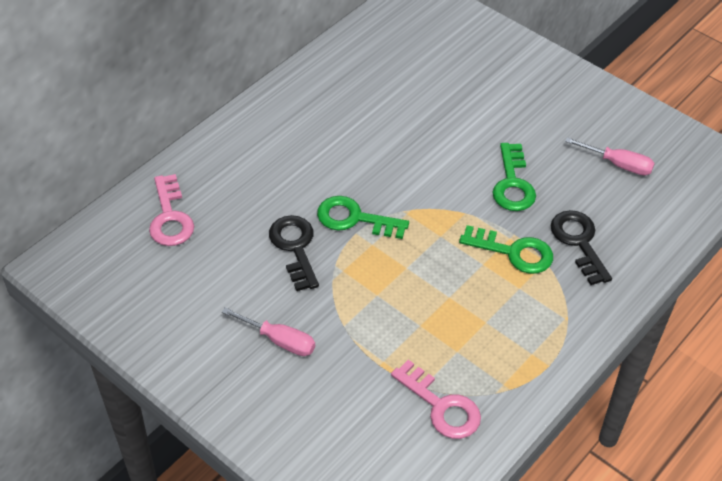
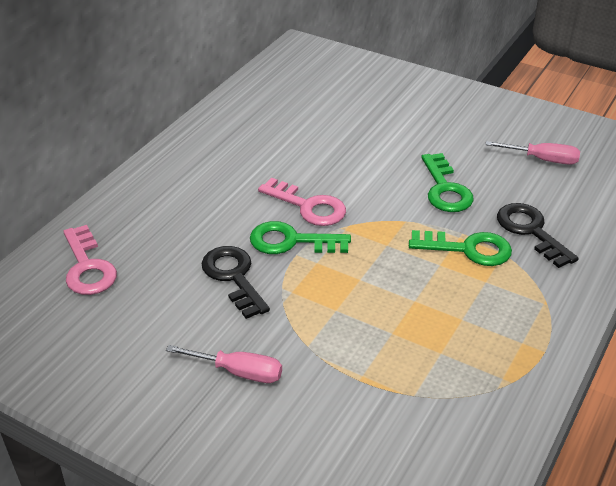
camera: 10 degrees left, 10 degrees down
(441, 406) = (442, 412): pink key -> pink key (308, 206)

